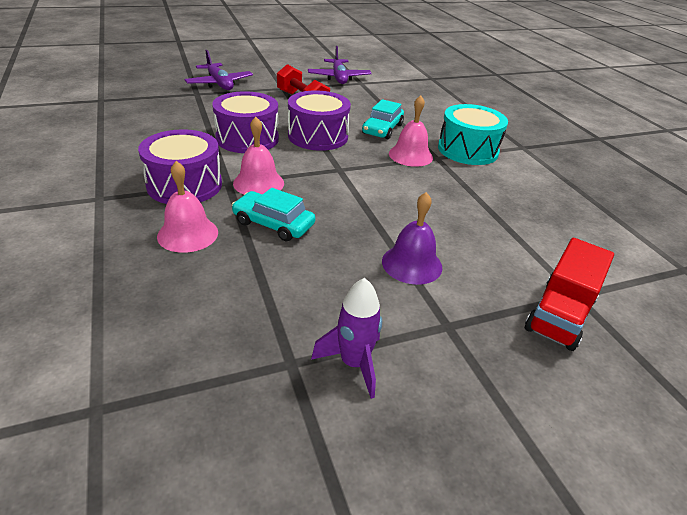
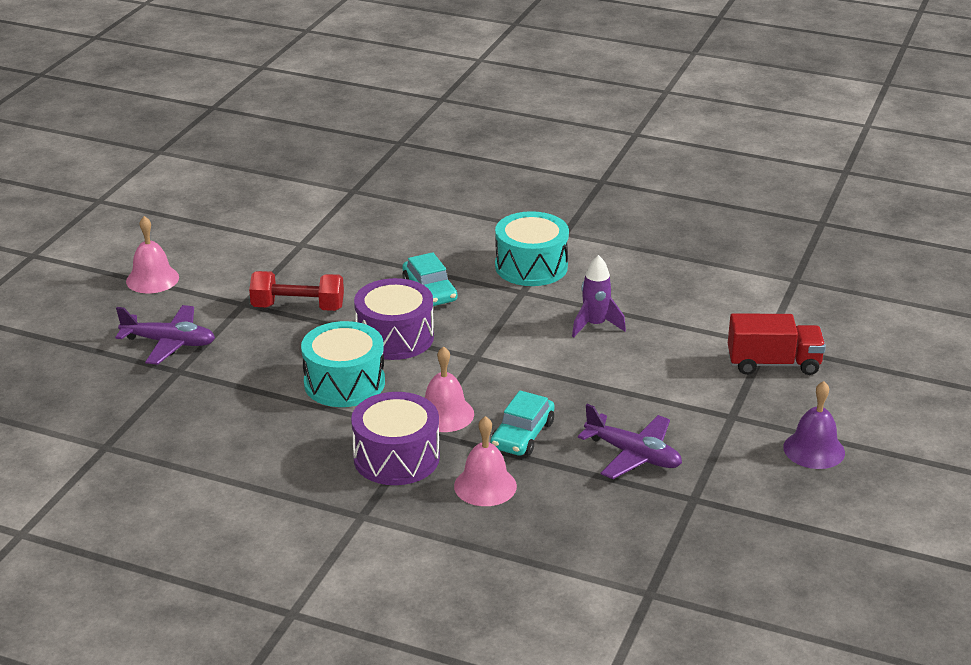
camera: 45 degrees left, 5 degrees down
(247, 138) = (344, 383): purple drum -> turquoise drum
(273, 224) = (522, 435): turquoise car -> turquoise car turned 45 degrees counterclockwise
(339, 78) = (266, 251): purple plane -> purple plane (633, 455)
(354, 364) = (722, 473): purple rocket -> purple rocket (595, 325)
(410, 155) = (500, 304): pink bell -> pink bell (152, 279)
(412, 264) = (653, 394): purple bell -> purple bell (814, 449)
(560, 314) = (773, 364): red truck -> red truck turned 75 degrees counterclockwise

